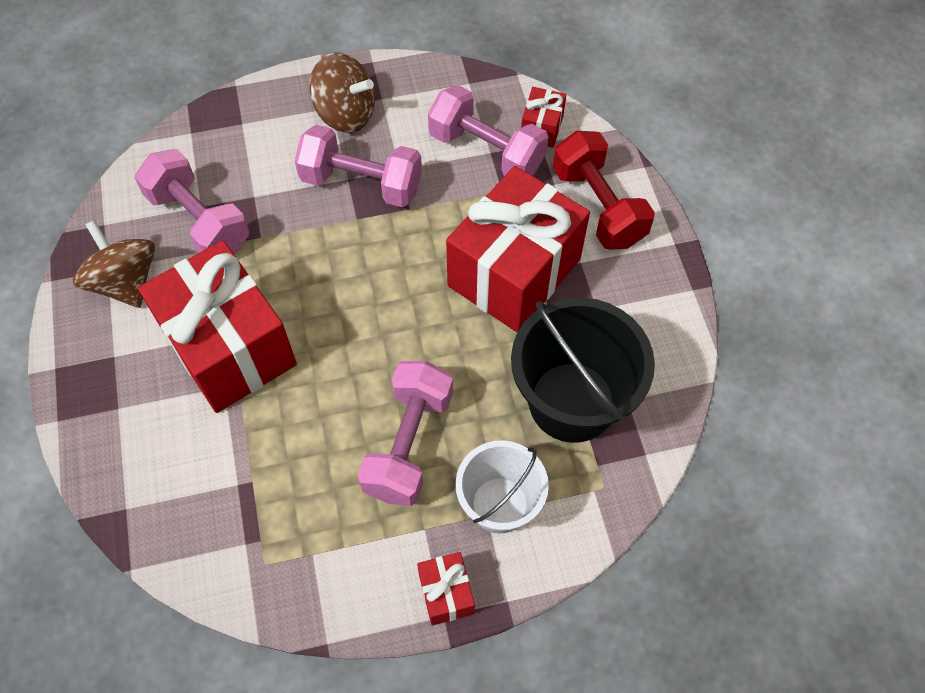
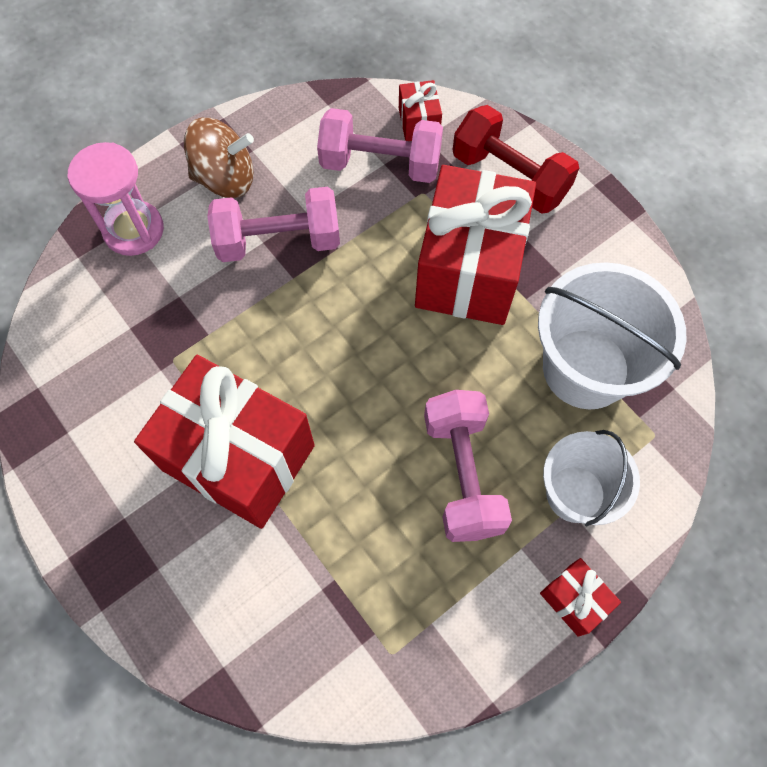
camera: 25 degrees left, 5 degrees up
(125, 282) = (94, 437): brown spinning top -> none
(199, 221) = (137, 343): pink dumbbell -> none
(247, 128) = (133, 230): none -> pink hourglass
(572, 402) = (586, 368): black bucket -> white bucket

